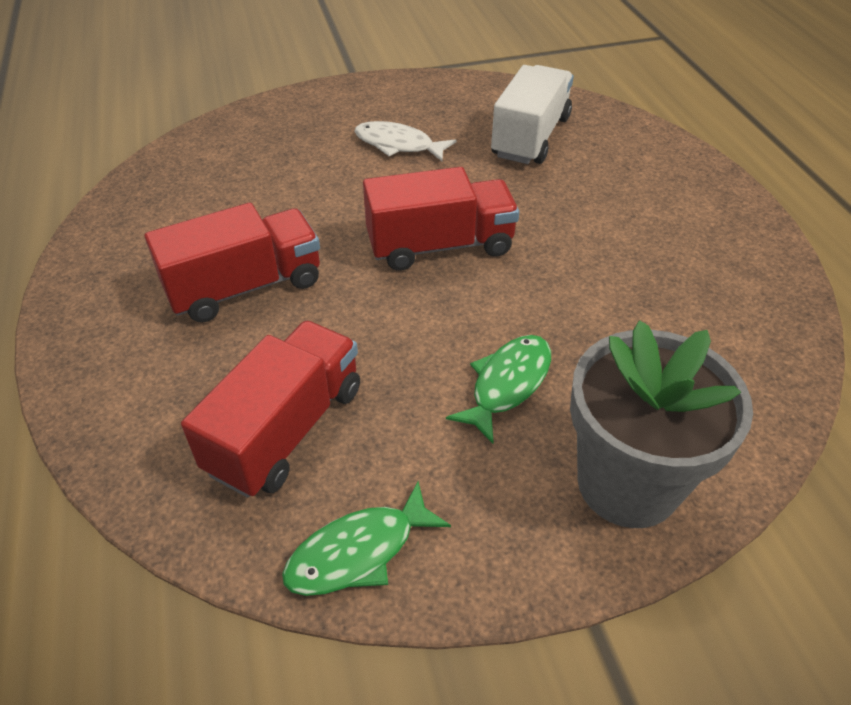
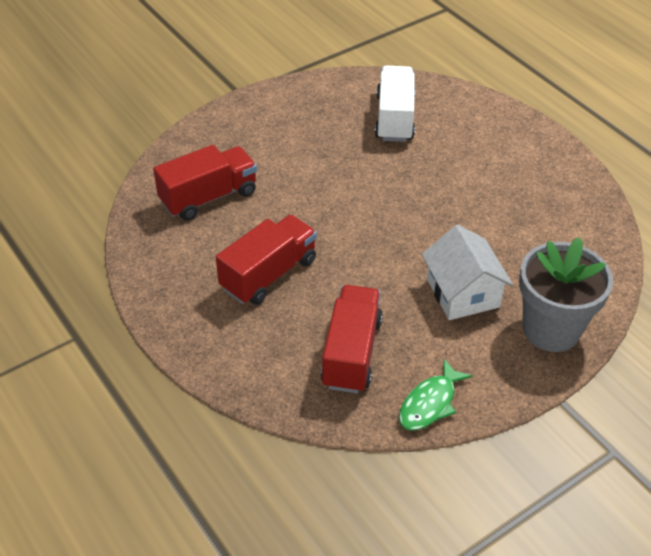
camera: 20 degrees left, 0 degrees up
(398, 145) = (307, 145): white fish -> none
(440, 246) = (377, 215): red truck -> red truck (208, 197)
(507, 384) = (462, 293): green fish -> white house

